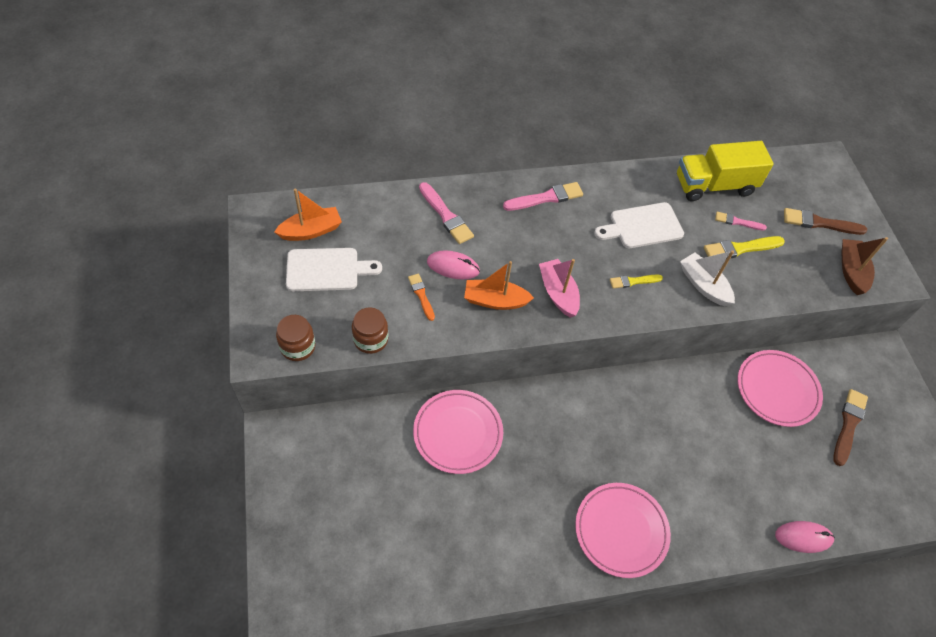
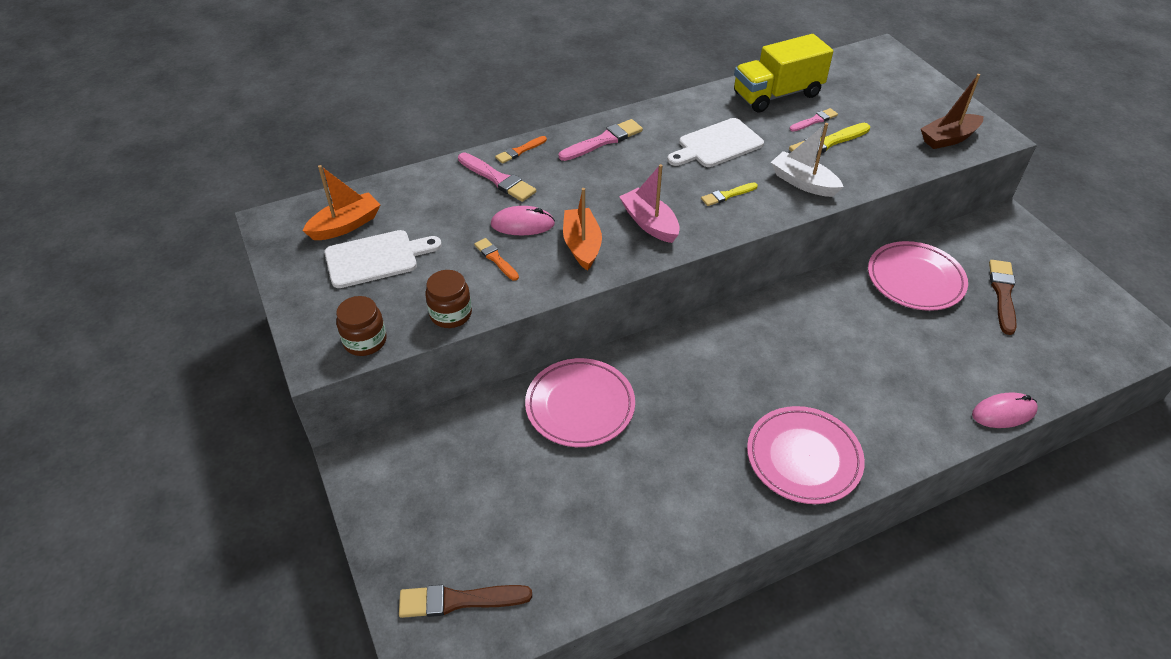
camera: 10 degrees left, 10 degrees down
(472, 191) = (520, 151): none -> orange brush
(495, 301) = (582, 245): orange boat -> orange boat turned 90 degrees clockwise
(737, 222) = (814, 120): pink brush -> pink brush turned 150 degrees clockwise
(819, 223) = (898, 104): brown brush -> brown brush (459, 600)
(851, 271) = (948, 138): brown boat -> brown boat turned 105 degrees counterclockwise

